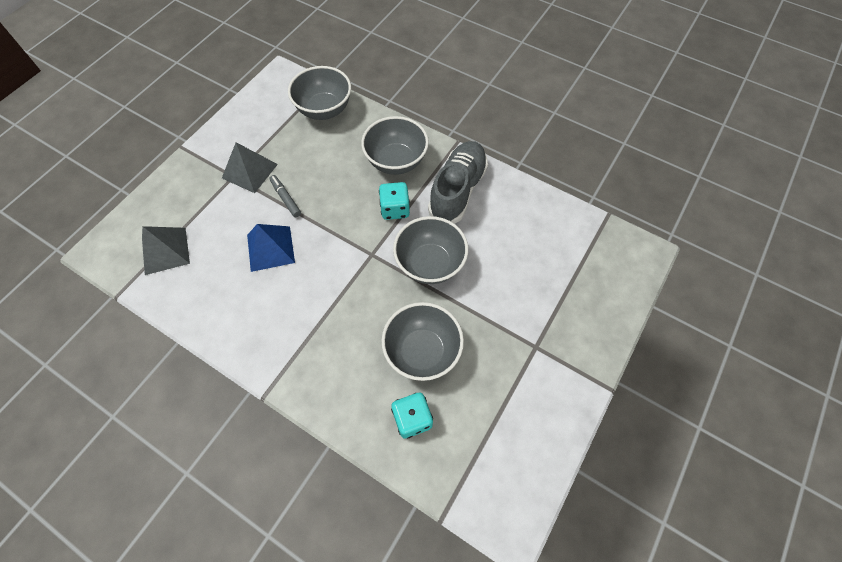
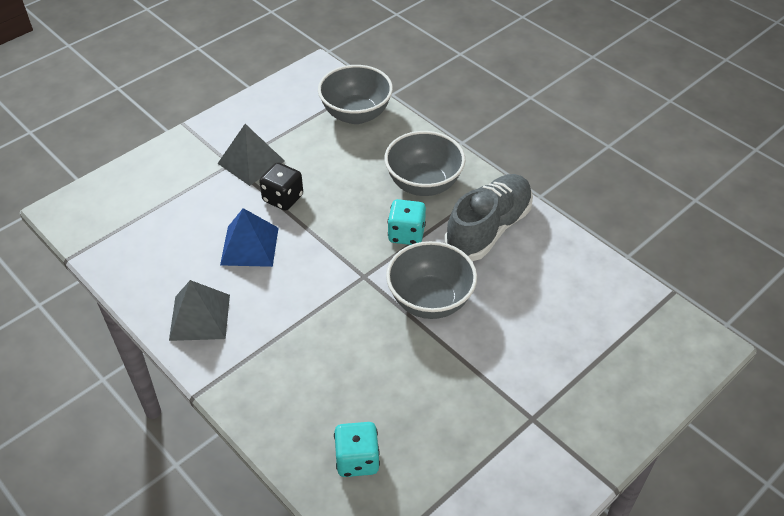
camera: 15 degrees right, 15 degrees down
(165, 250) = (133, 224): grey pyramid -> grey pyramid (200, 317)
(286, 198) = (283, 198): grey marker -> black dice
(422, 351) = (391, 391): grey bowl -> none

